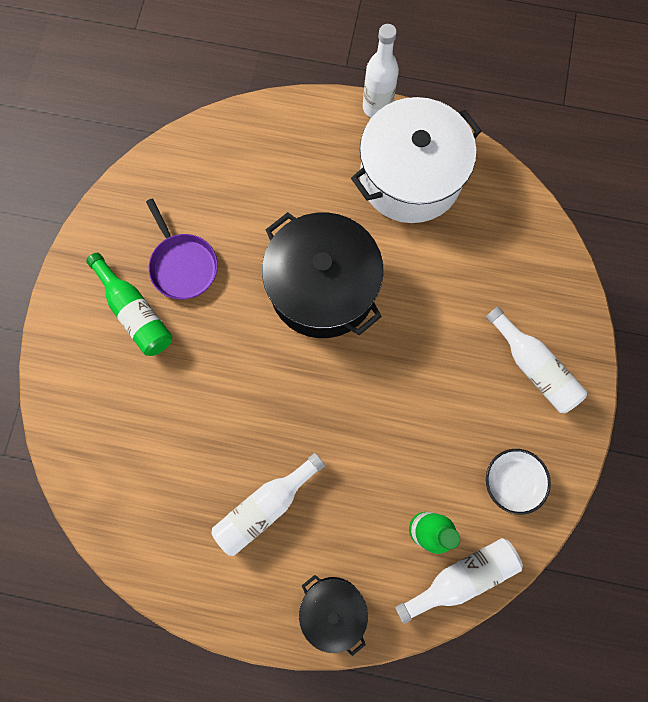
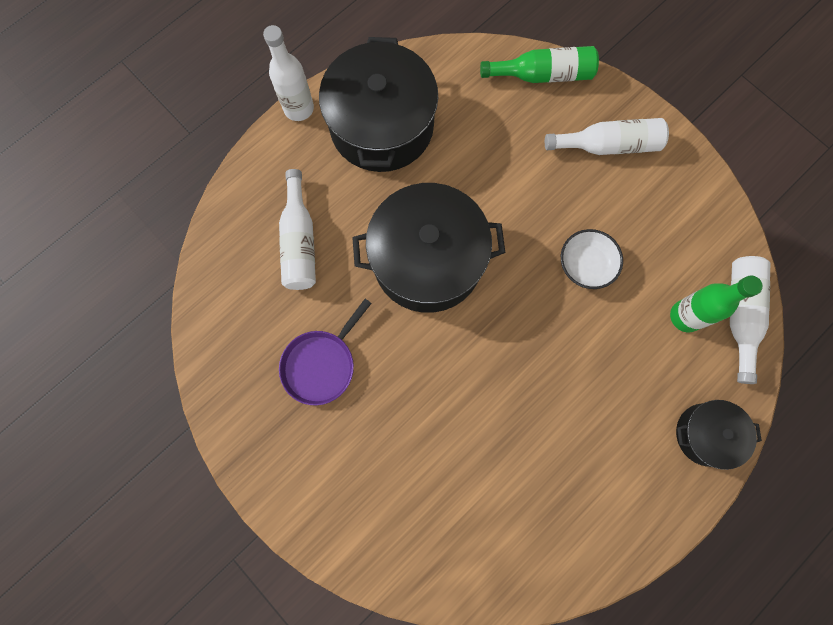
camera: 55 degrees left, 0 degrees up
(135, 312) = (334, 435): green bottle -> green bottle (543, 75)
(183, 265) = (321, 364): purple pan -> purple pan turned 120 degrees clockwise
(265, 506) = (585, 434): white bottle -> white bottle (299, 241)
(410, 177) = (381, 125): white pot -> black pot
(512, 481) = (688, 225): white bowl -> white bowl (586, 264)

